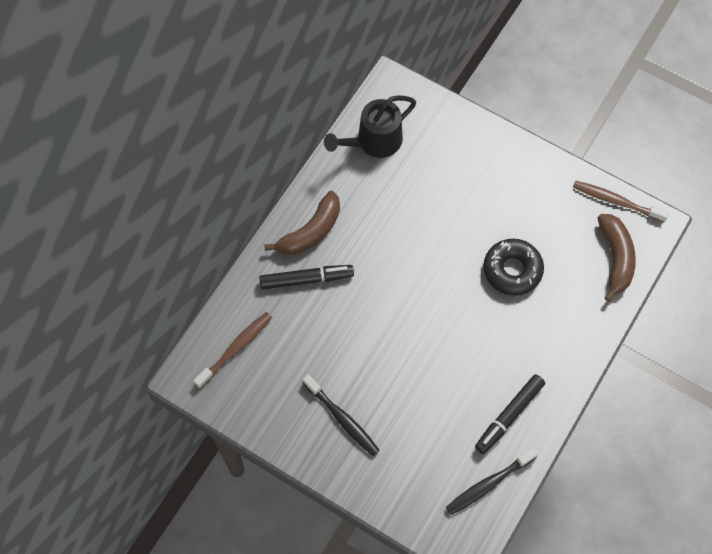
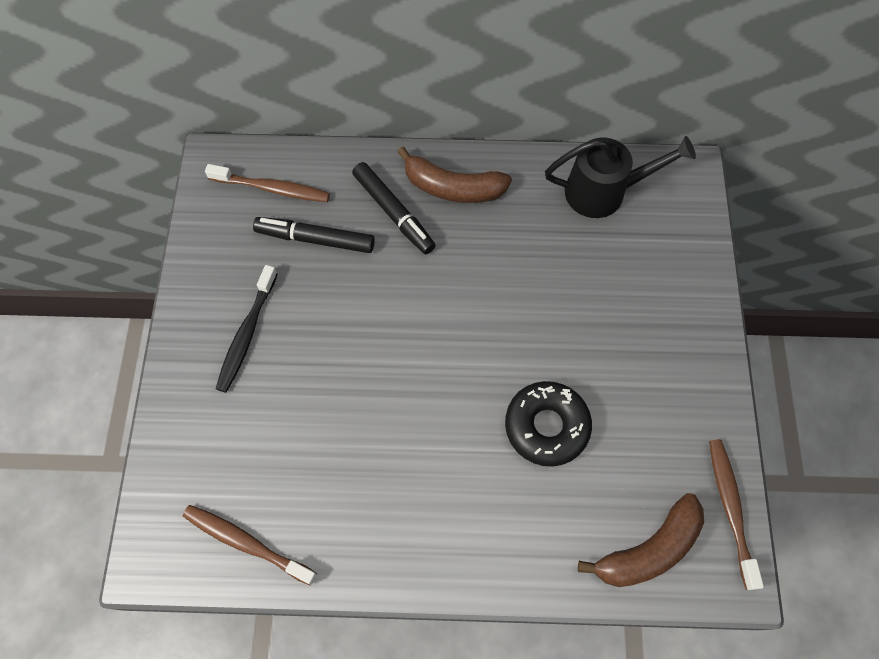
camera: 60 degrees right, 0 degrees up
(373, 142) = (605, 192): black watering can -> black watering can turned 150 degrees clockwise
(489, 484) = (246, 543): black toothbrush -> brown toothbrush
(509, 416) = (349, 522): black marker -> black marker (315, 239)

